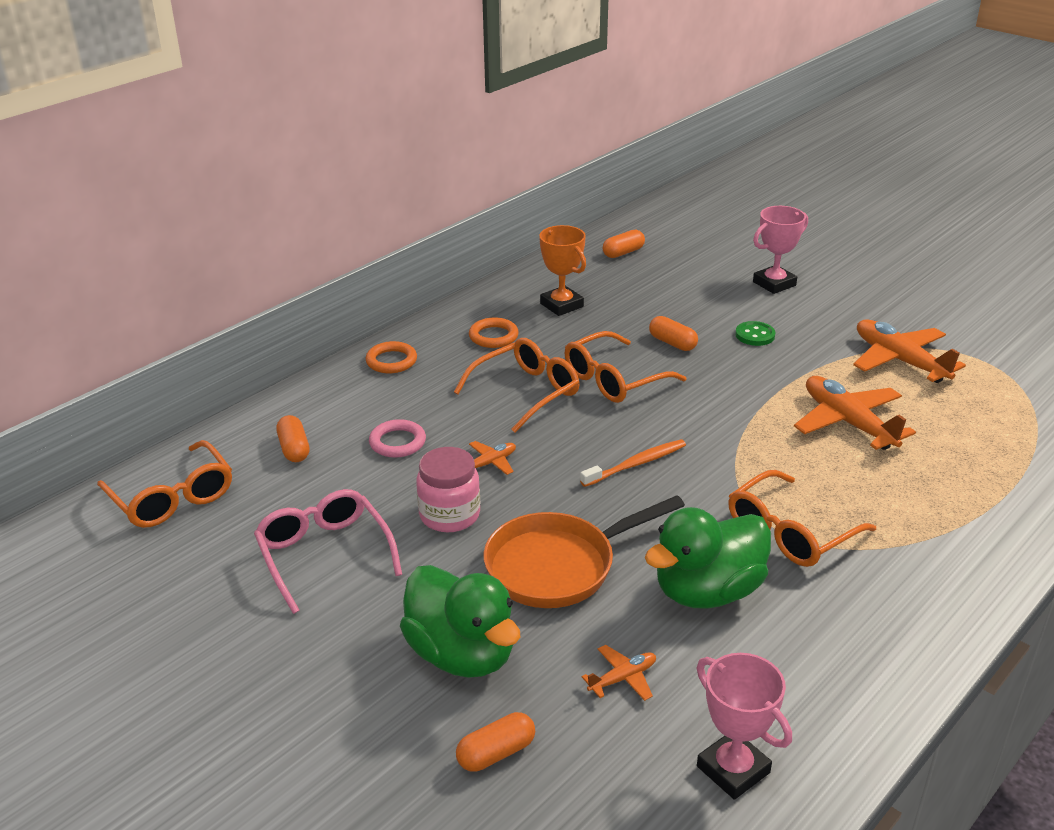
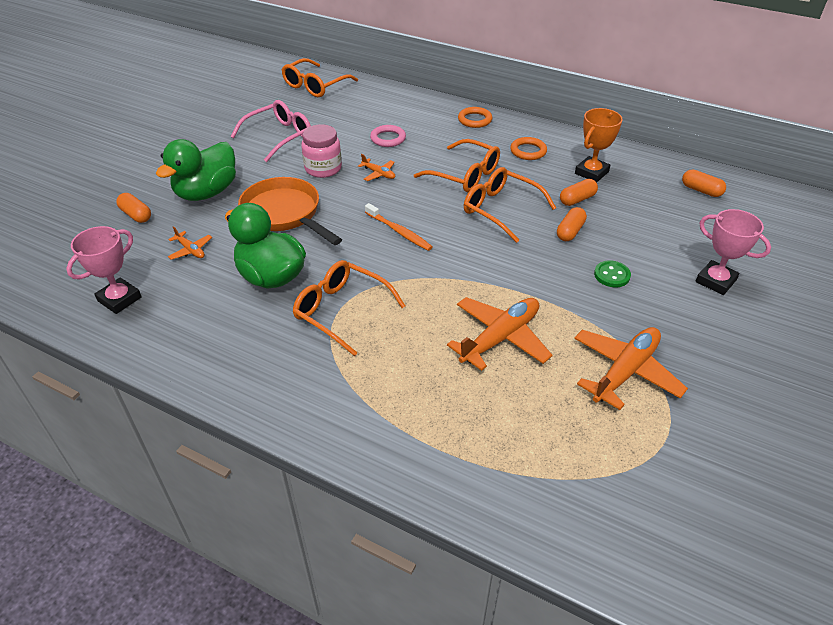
camera: 75 degrees right, 10 degrees up
(294, 449) = (369, 108): orange capsule -> orange capsule (577, 199)

